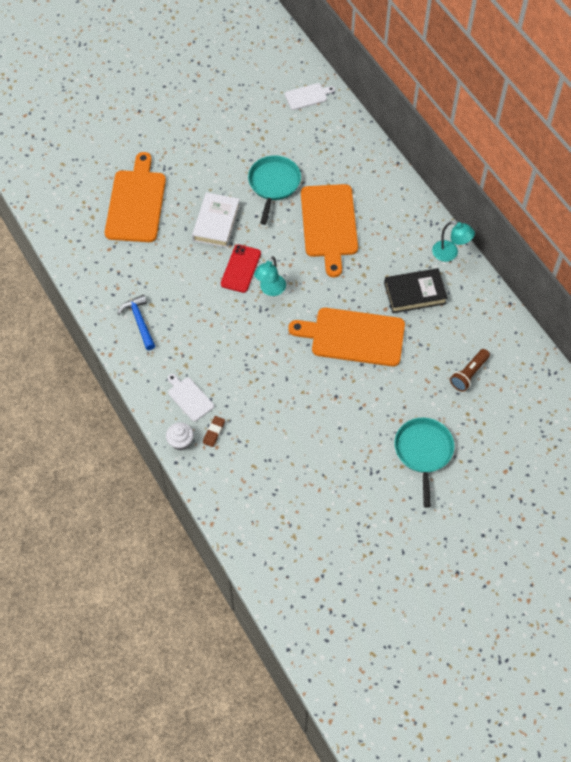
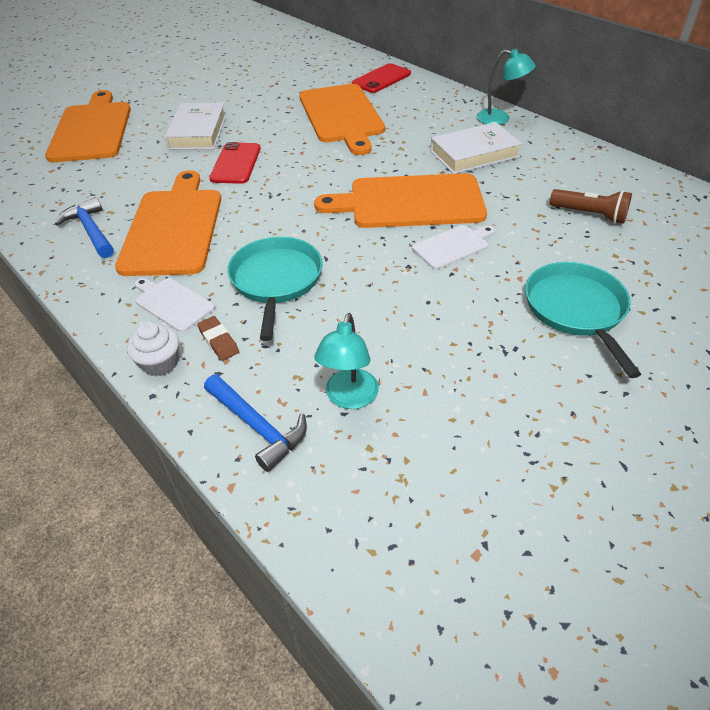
camera: 10 degrees left, 15 degrees down
(193, 330) = (173, 228): none -> orange cutting board
(214, 432) = (218, 341): brown eraser -> brown eraser turned 45 degrees counterclockwise
(228, 493) = (257, 426): none -> blue hammer
(270, 290) = (280, 176): turquoise lamp -> turquoise lamp (349, 398)
(274, 184) = (265, 97): turquoise pan -> turquoise pan (276, 280)
(307, 96) = (289, 41): white cutting board -> white cutting board (453, 246)
(373, 177) = (381, 79): none -> red phone
(415, 293) = (474, 154): black book -> white book
(469, 374) = (590, 215): brown flashlight -> brown flashlight turned 90 degrees counterclockwise

